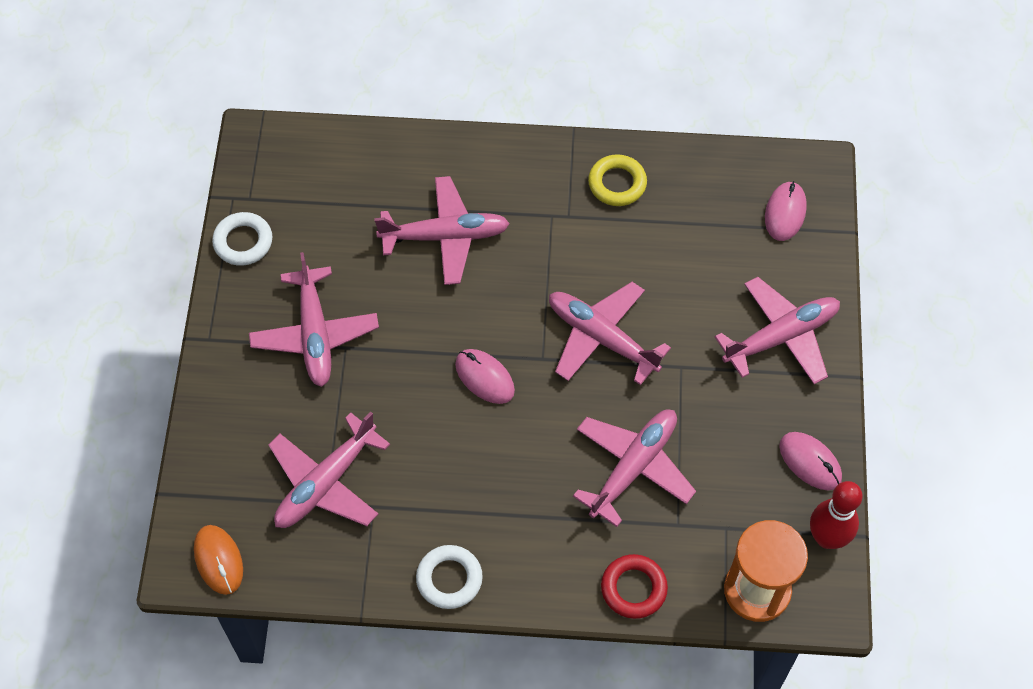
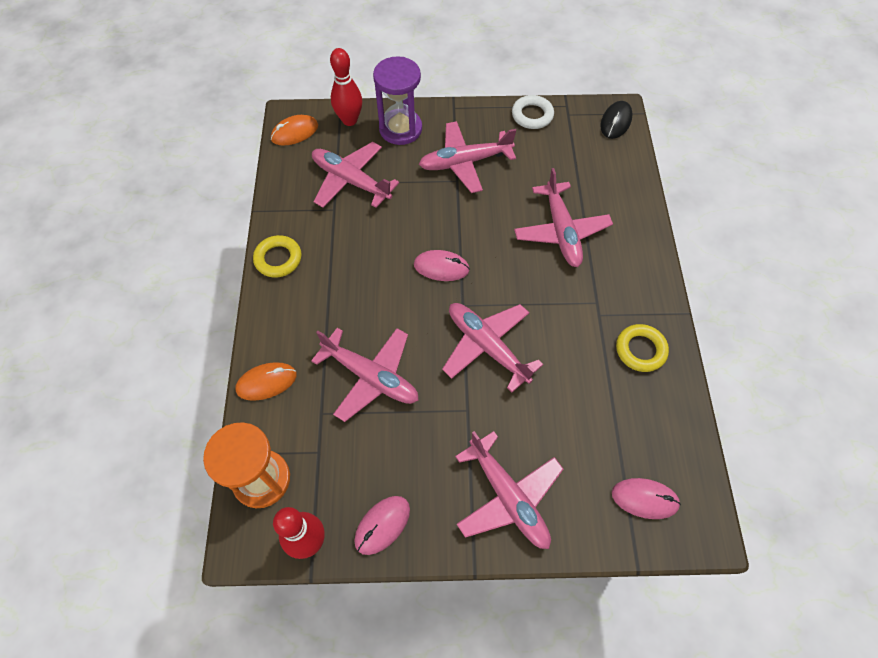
camera: 85 degrees right, 0 degrees up
(208, 481) = (349, 120): none -> red bowling pin
(238, 412) = (400, 129): none -> purple hourglass
(274, 145) = (616, 122): none -> black mouse
(449, 579) = (278, 259): white ring -> yellow ring
(484, 378) = (441, 267): pink mouse -> pink mouse turned 60 degrees clockwise
(601, 338) = (487, 346): pink plane -> pink plane turned 75 degrees counterclockwise
(633, 588) = (266, 382): red ring -> orange mouse

